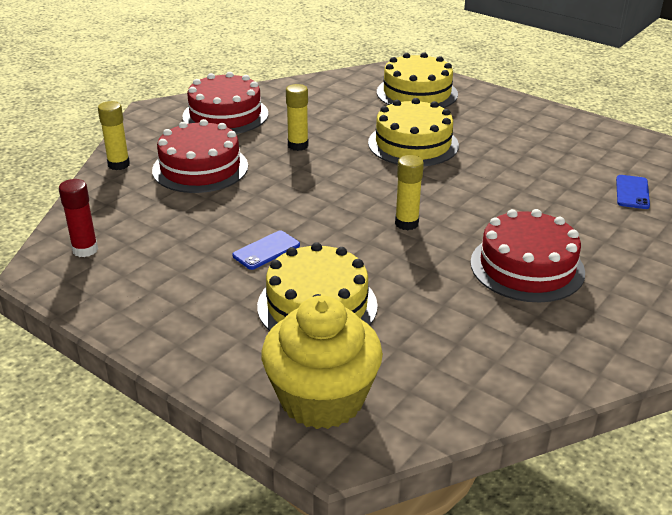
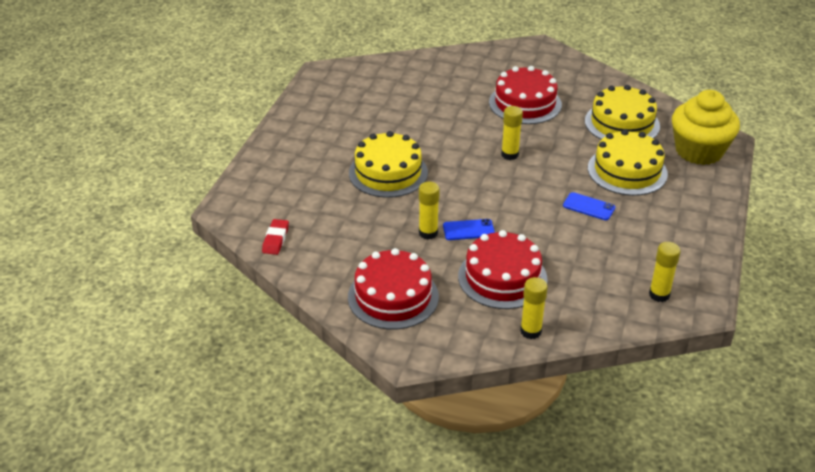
camera: 110 degrees left, 5 degrees up
(85, 250) = (659, 295): red glue stick -> yellow glue stick
(343, 81) = (275, 239): none -> red eraser
(417, 93) = (283, 188): yellow cake -> yellow cake (622, 123)
(632, 192) = (405, 73): blue phone -> blue phone (468, 230)

